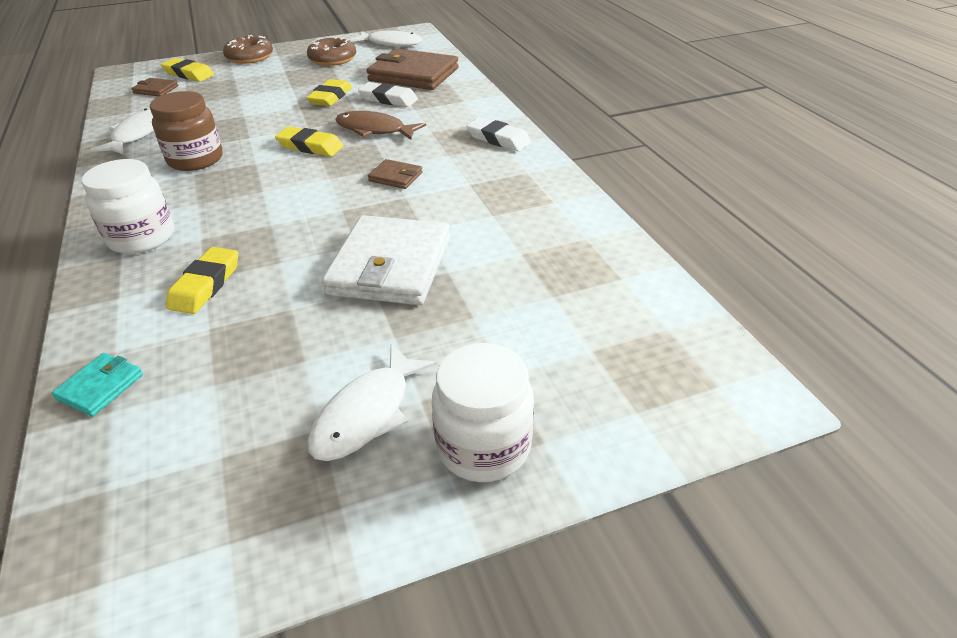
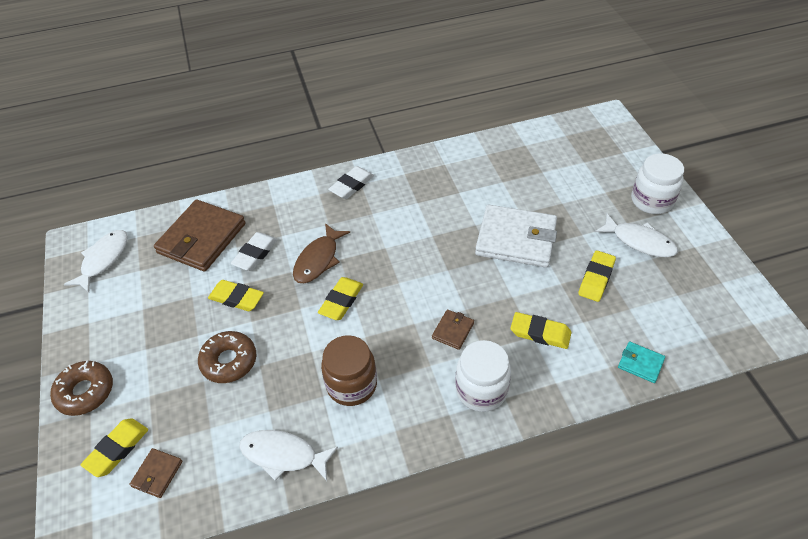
camera: 85 degrees left, 10 degrees up
(290, 348) = (596, 278): none -> yellow eraser
(332, 59) = (130, 307): brown donut -> brown donut (229, 361)
(395, 177) = (402, 242): brown wallet -> brown wallet (453, 330)

